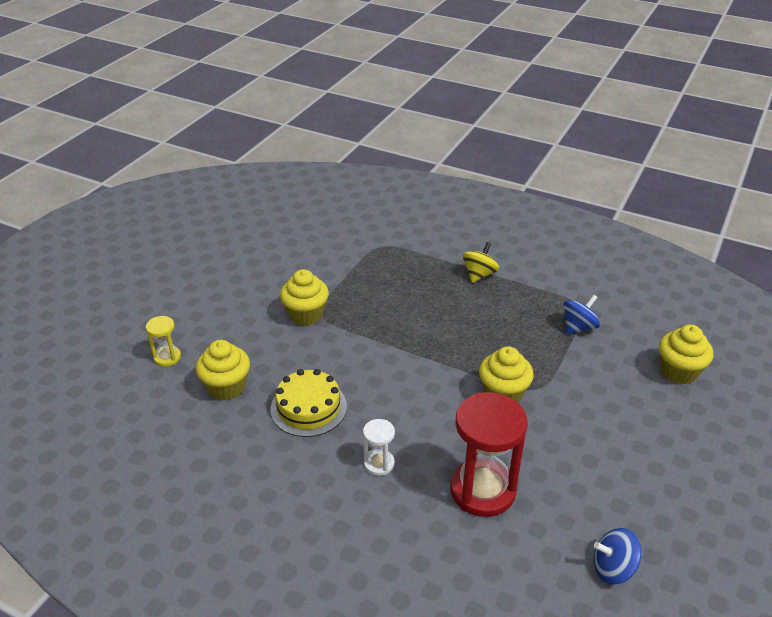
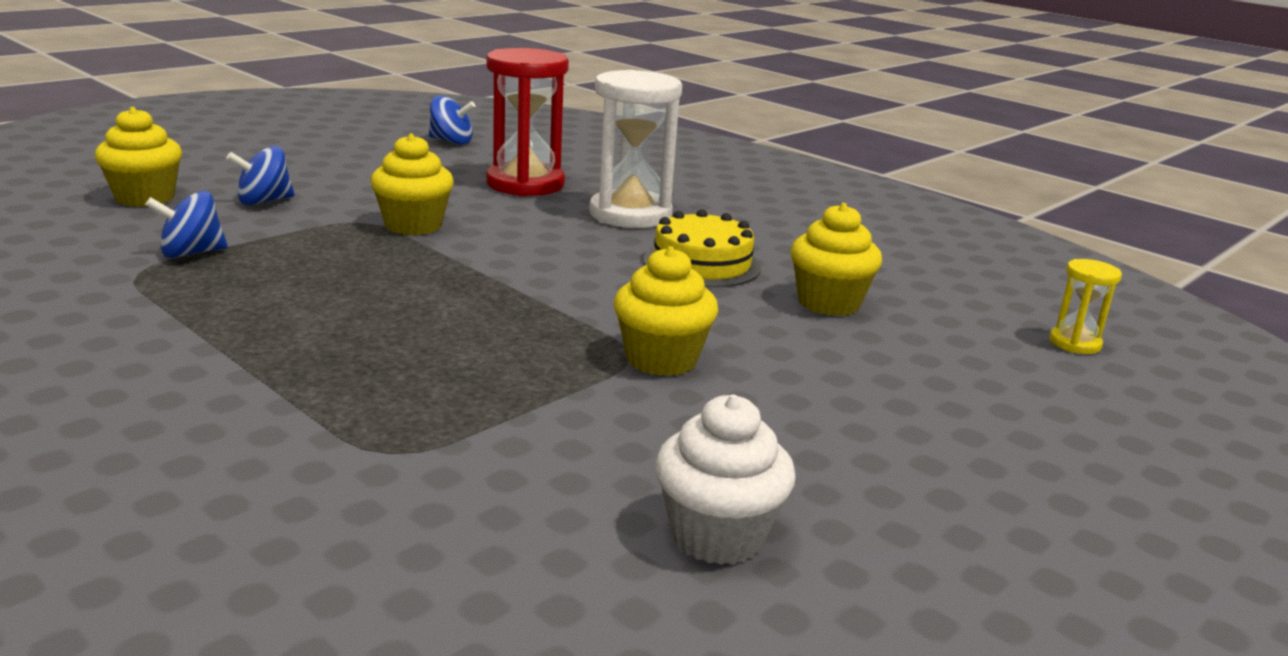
camera: 165 degrees left, 15 degrees down
(167, 357) = (944, 355): yellow hourglass -> yellow hourglass (1074, 343)
(264, 243) = (717, 535): none -> white cupcake
(379, 464) = (630, 214): white hourglass -> white hourglass, size x2.08
(479, 274) = (239, 347): yellow spinning top -> none
(615, 393) = (264, 201): none -> blue spinning top

